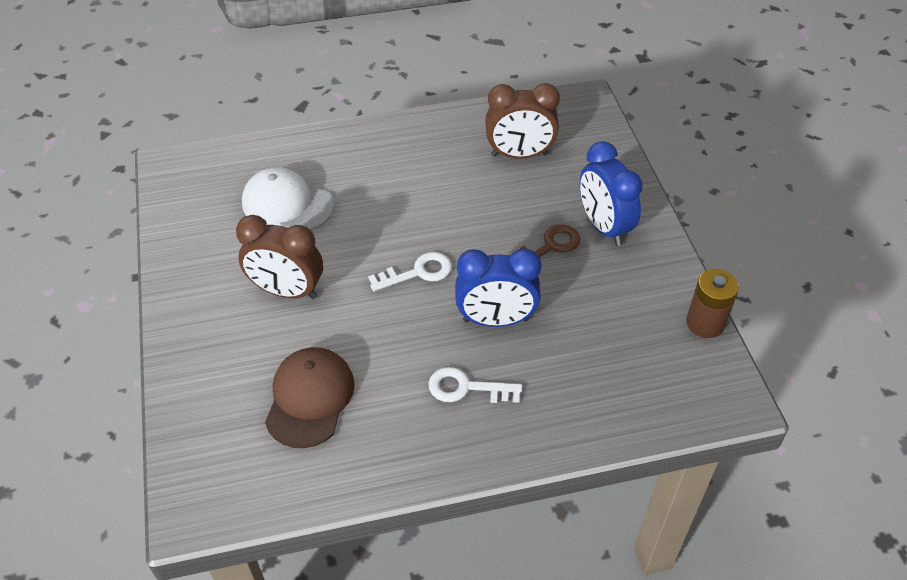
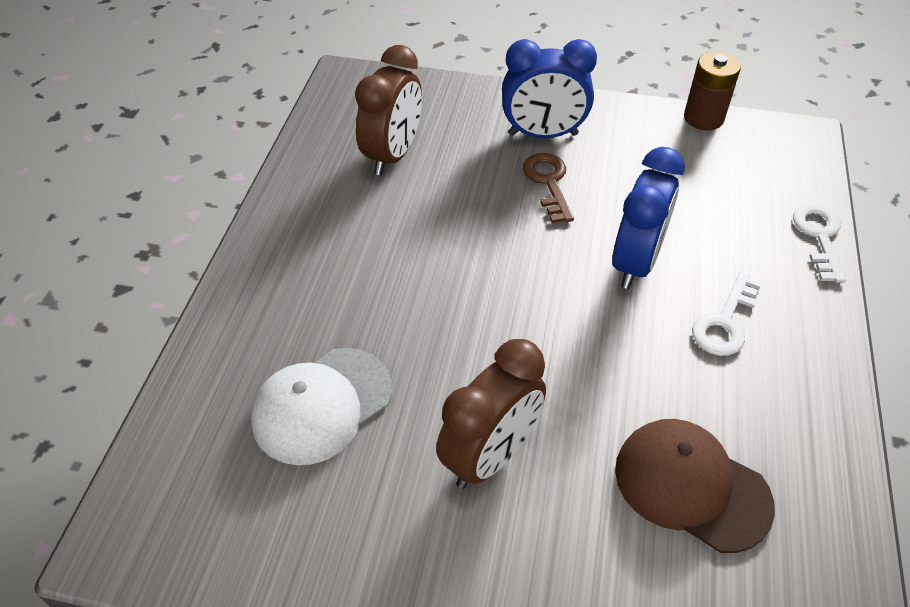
camera: 65 degrees left, 0 degrees up
(418, 272) = (528, 306): white key -> white key (819, 237)

